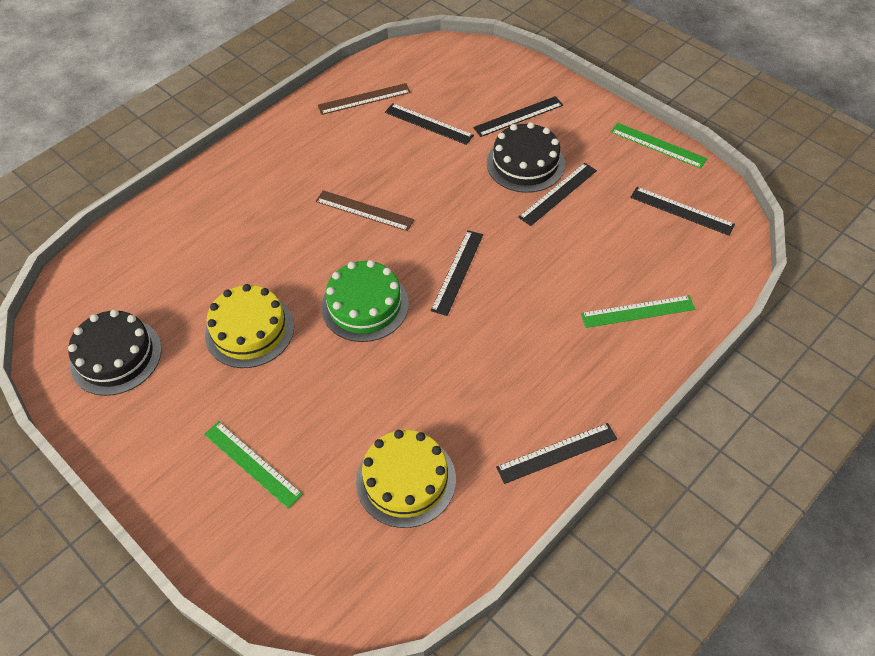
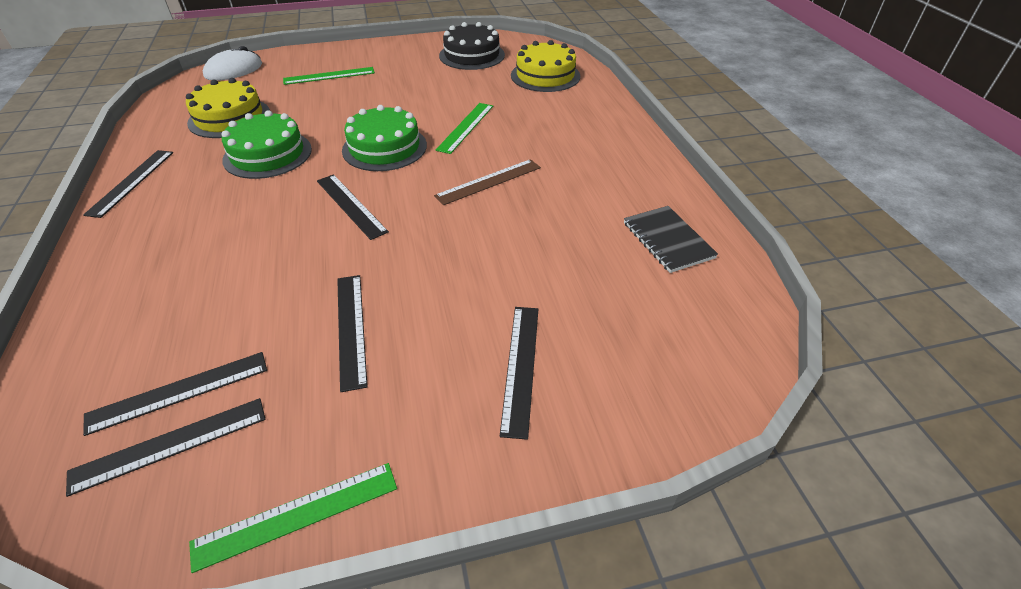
camera: 120 degrees right, 10 degrees down
(249, 330) = (430, 98): yellow cake -> yellow cake (545, 76)
(300, 591) = (234, 70): none -> white mouse
(364, 99) = (667, 240): brown ruler -> black notebook
(428, 124) = (578, 273): black ruler -> black ruler (179, 391)
(439, 384) = (267, 154): none -> green cake
(525, 163) = (429, 326): black cake -> none
(637, 311) = (138, 300): green ruler -> green ruler (465, 127)

